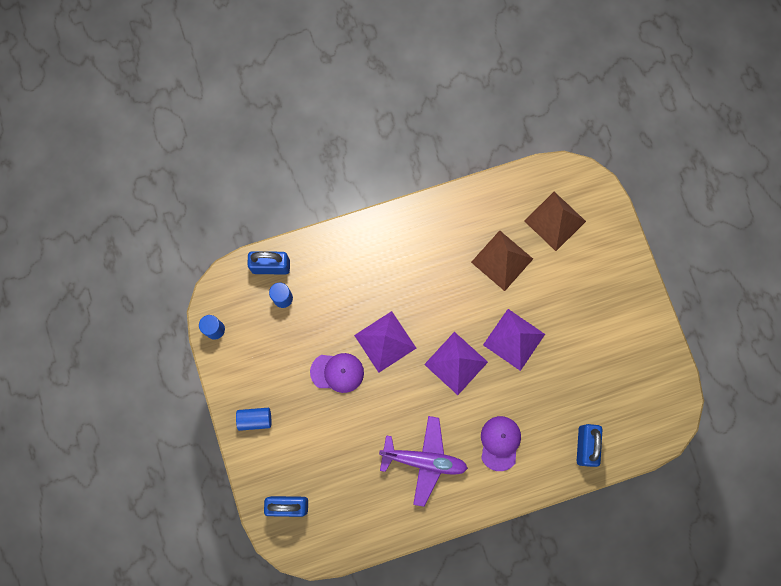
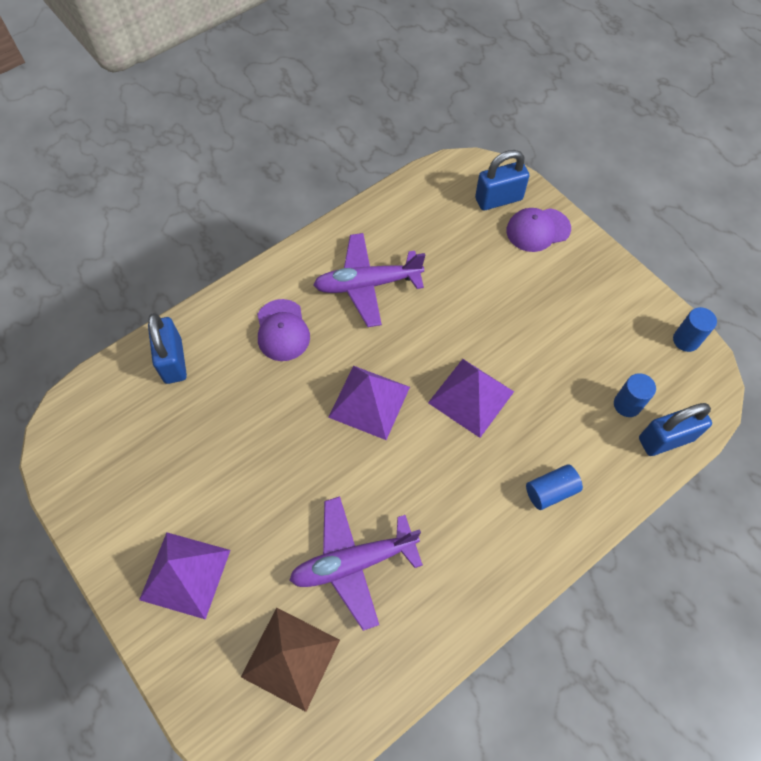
camera: 160 degrees right, 15 degrees down
(255, 419) = (580, 264): blue cylinder -> blue cylinder (550, 491)
(337, 372) = (513, 342): purple cap -> purple cap (538, 230)
(502, 260) = (353, 563): brown pyramid -> purple plane
(514, 339) = (301, 457): purple pyramid -> purple pyramid (185, 574)

